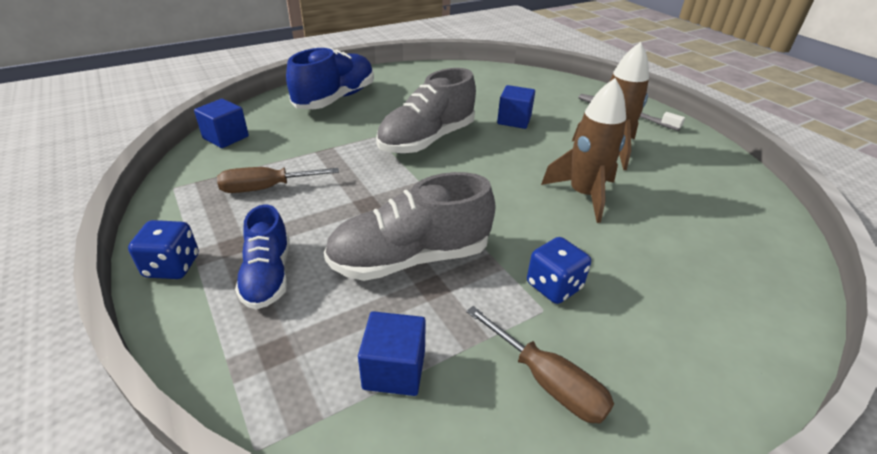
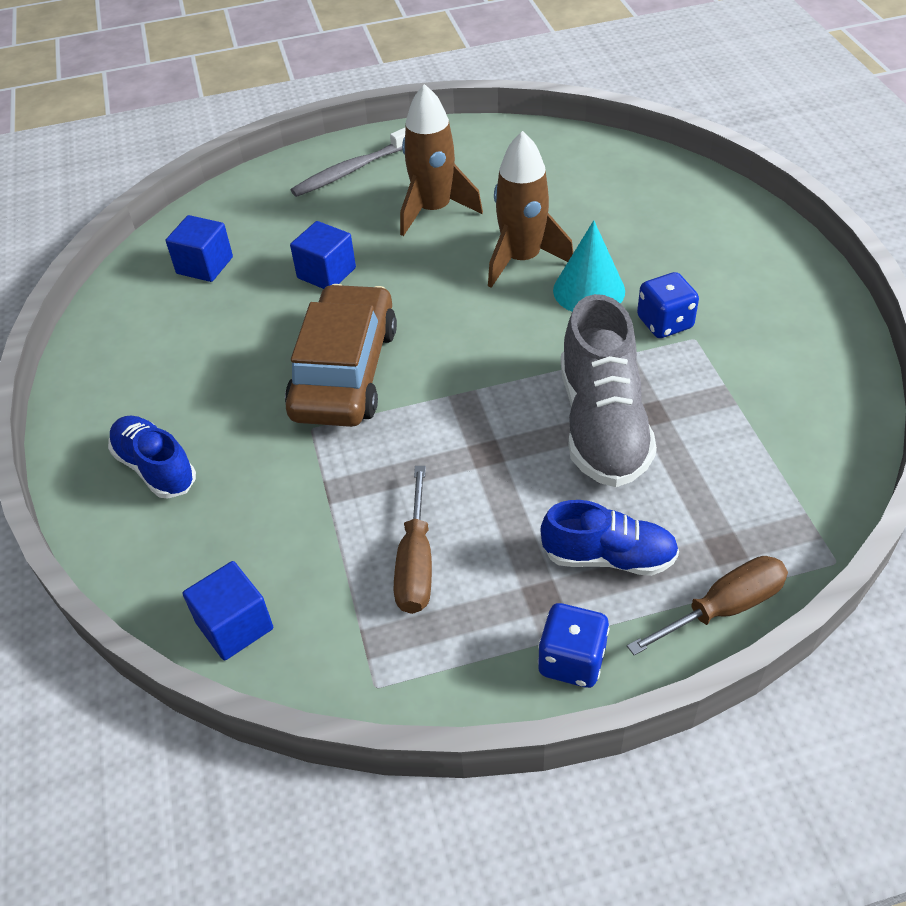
camera: 70 degrees left, 10 degrees up
(335, 99) = (156, 468): blue shoe -> blue shoe, size x0.62
(394, 369) = (757, 456): blue cube -> blue cube (205, 265)
(427, 140) = (345, 371): grey shoe -> brown car
(547, 381) = (777, 357): brown screwdriver -> brown screwdriver (723, 608)
(569, 234) = (589, 290): none -> turquoise cone

